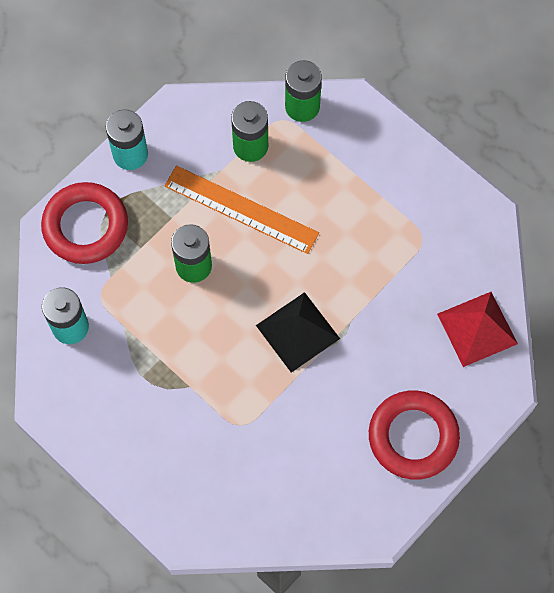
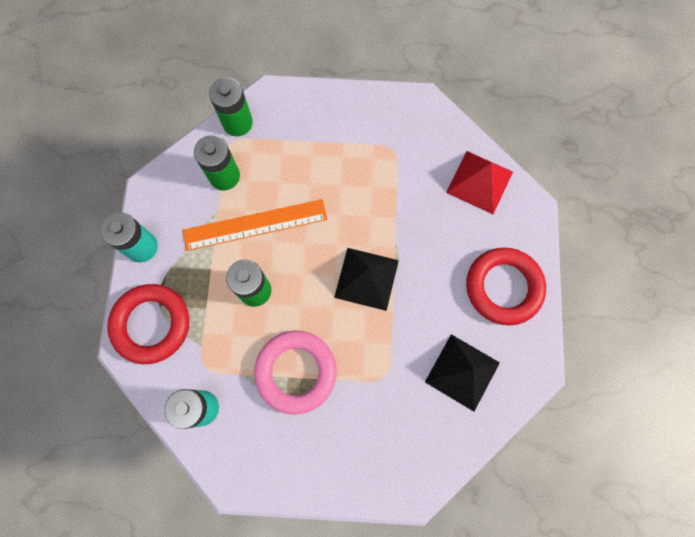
camera: 40 degrees left, 5 degrees up
(170, 360) = (296, 372): none -> pink ring
(310, 476) = (462, 372): none -> black pyramid

